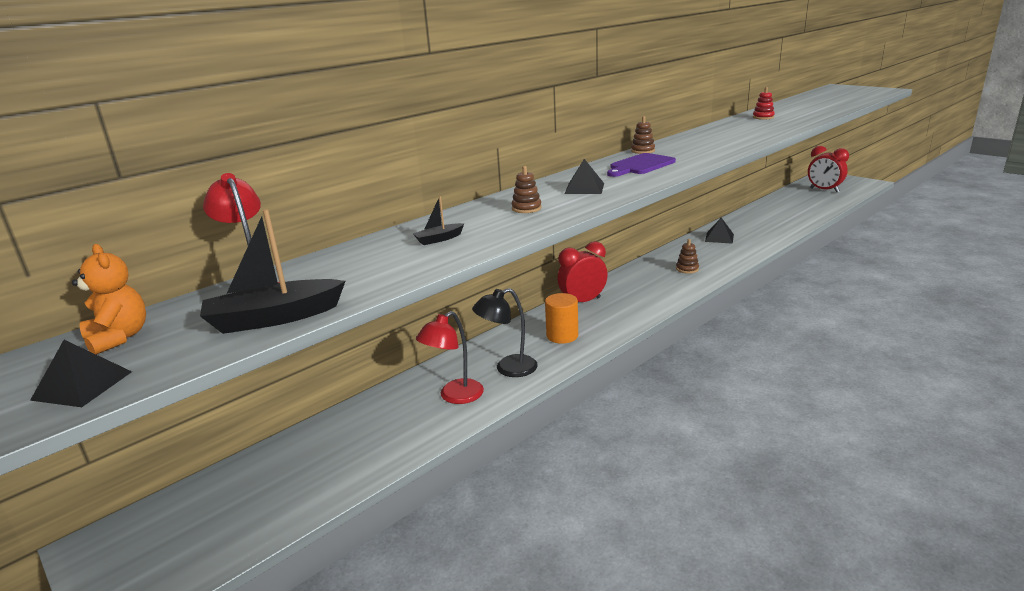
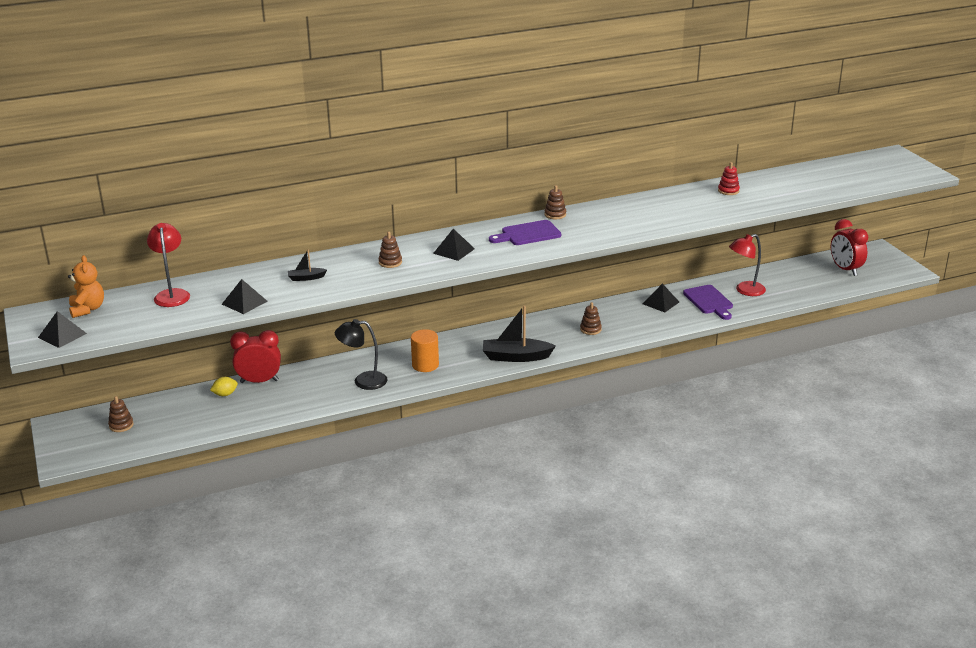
camera: 20 degrees right, 5 degrees up
(205, 516) = (121, 425): none -> brown stacking toy
(274, 318) = (170, 317): black boat -> black boat (516, 357)
(342, 429) = (225, 394): none -> yellow lemon
(378, 278) = (244, 302): none -> black pyramid
(455, 396) = (311, 391): red lamp -> red lamp (745, 291)
(582, 302) = (470, 339): red clock -> red clock (259, 381)
(756, 229) = (709, 301): none -> purple cutting board

